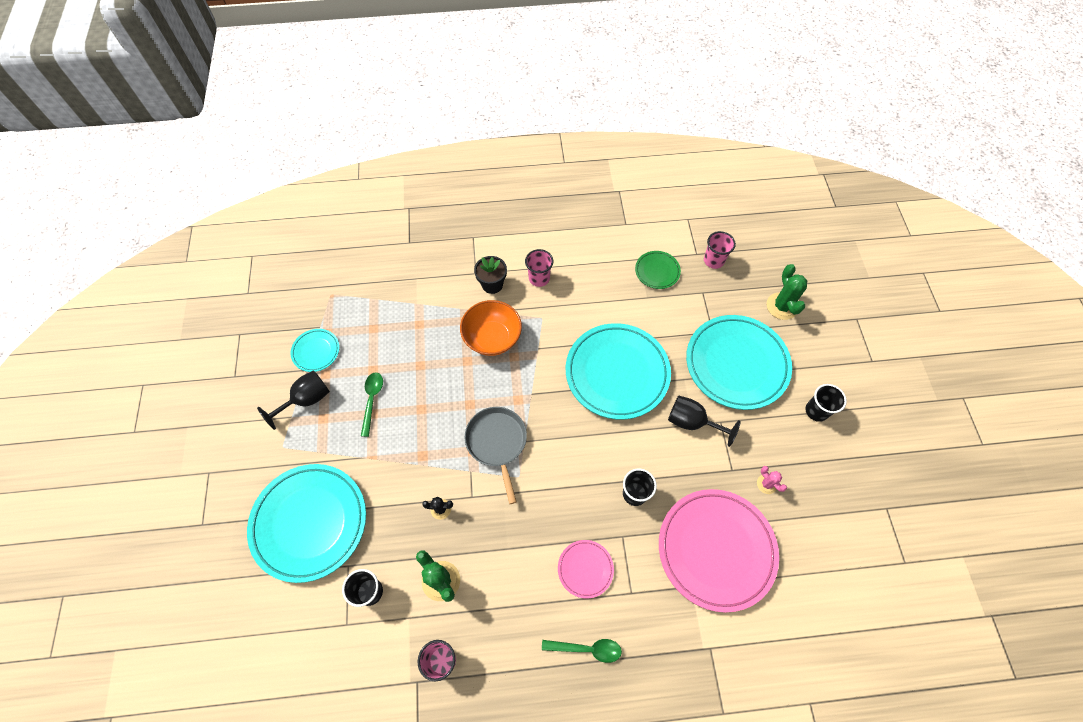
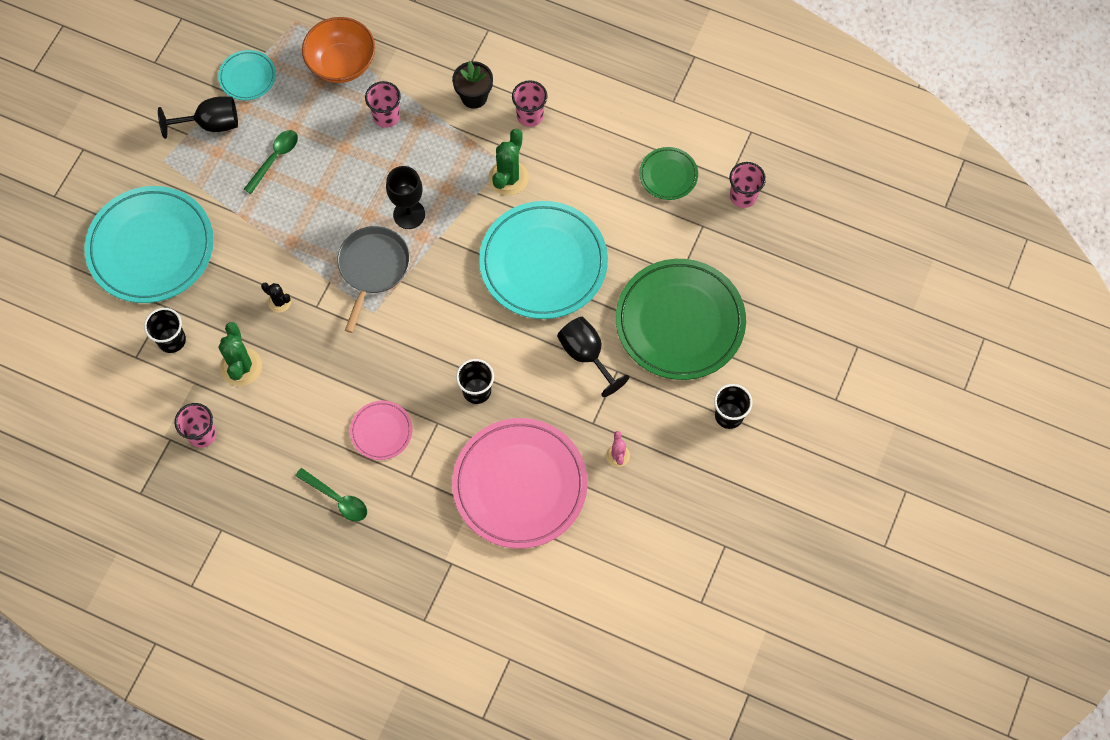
camera: 30 degrees right, 5 degrees up
(438, 328) = (386, 116): none -> pink cup
(492, 338) = (436, 157): orange bowl -> orange bowl (342, 63)
(499, 389) = (409, 214): none -> black goblet
(736, 364) = (680, 322): turquoise plate -> green plate
(782, 306) = (781, 288): green cactus -> green cactus (508, 178)

